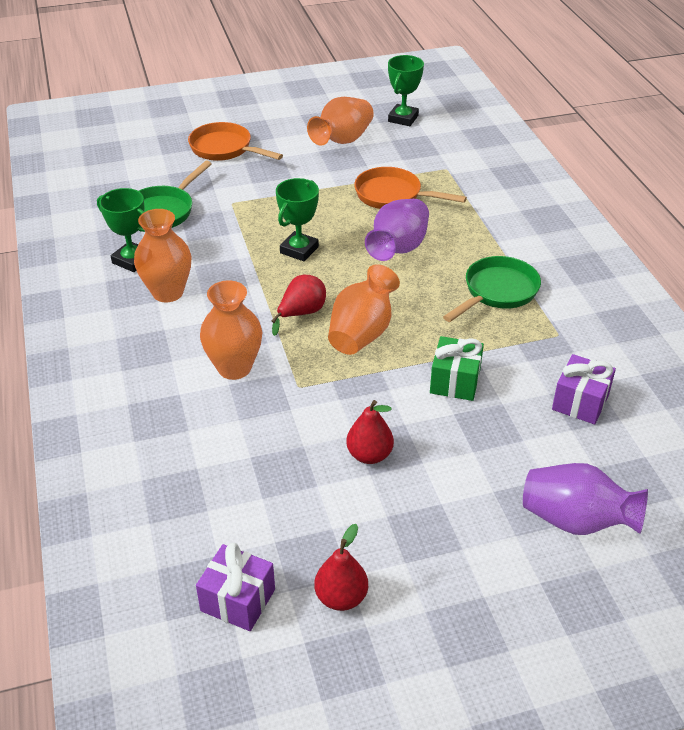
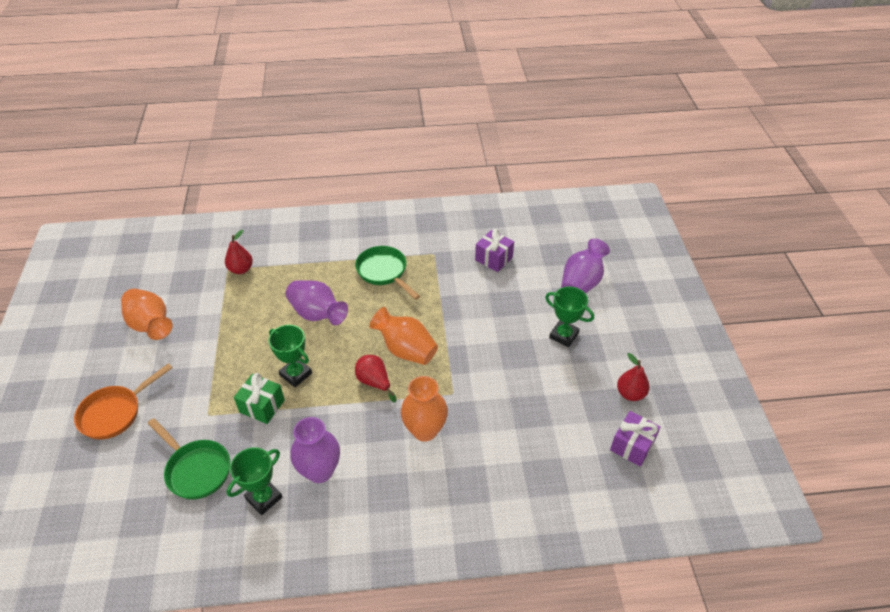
camera: 80 degrees left, 5 degrees up
(168, 292) = (320, 471): orange vase -> purple vase
(369, 455) = (522, 364): red pear -> red pear (241, 269)
(393, 195) = (248, 306): orange pan -> none
(403, 118) = (139, 281): green trophy -> green trophy (563, 335)
(455, 381) = (465, 310): green gift -> green gift (262, 406)

